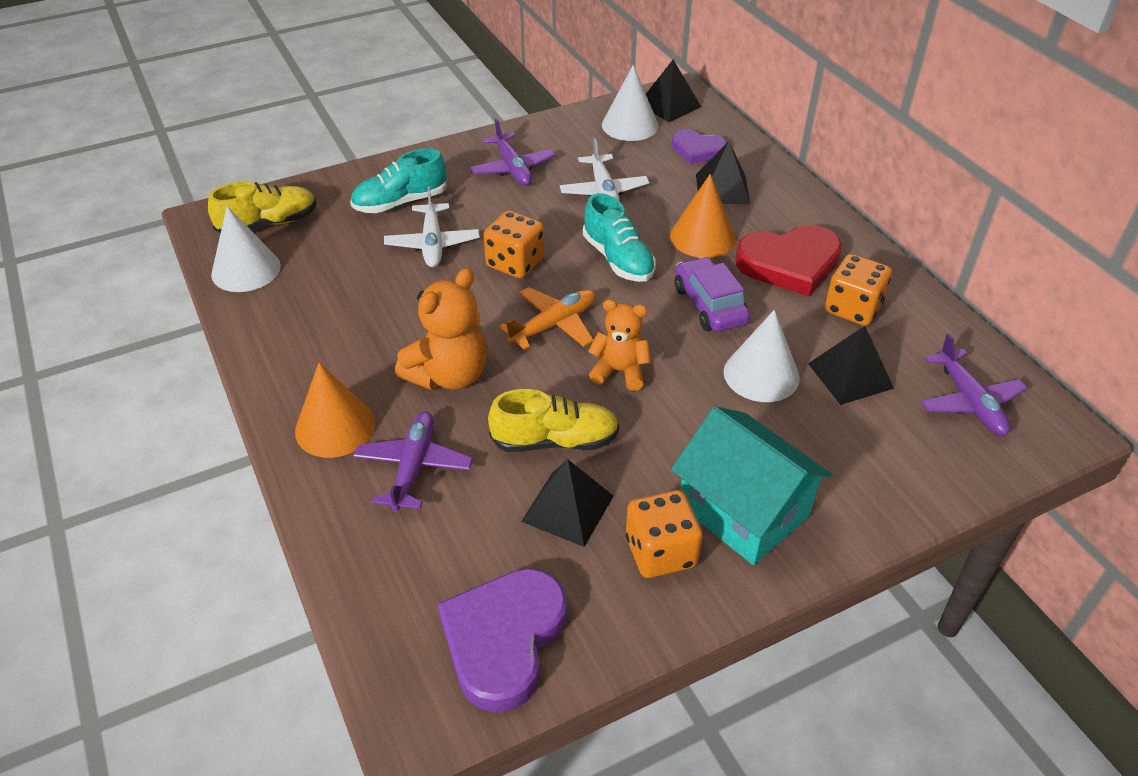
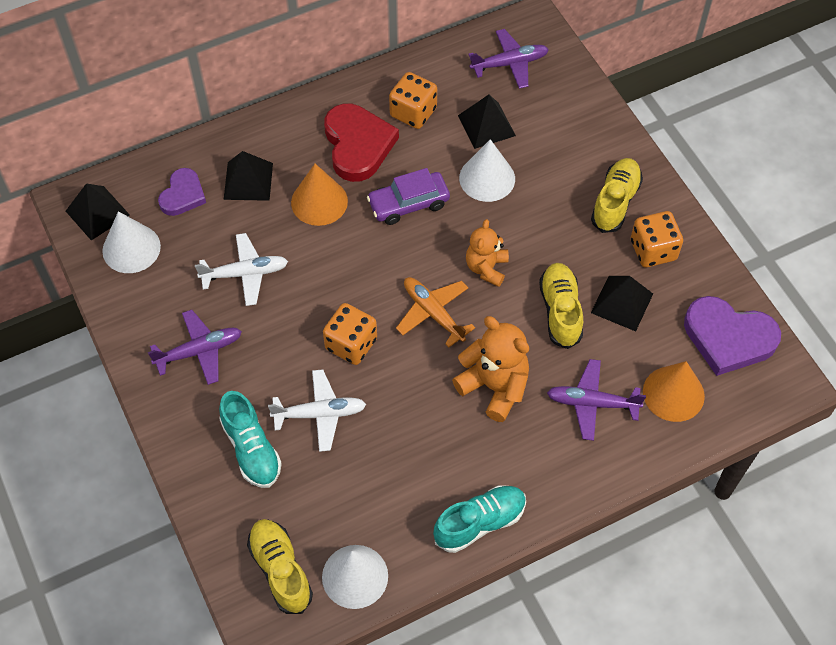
camera: 90 degrees left, 15 degrees up
(335, 427) = (555, 464): orange cone -> orange cone (673, 393)
(618, 259) = (348, 265): turquoise shoe -> turquoise shoe (479, 523)
(743, 511) = (615, 202): turquoise house -> yellow shoe

